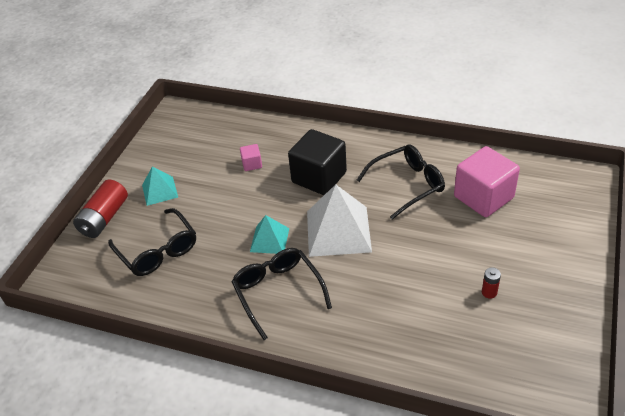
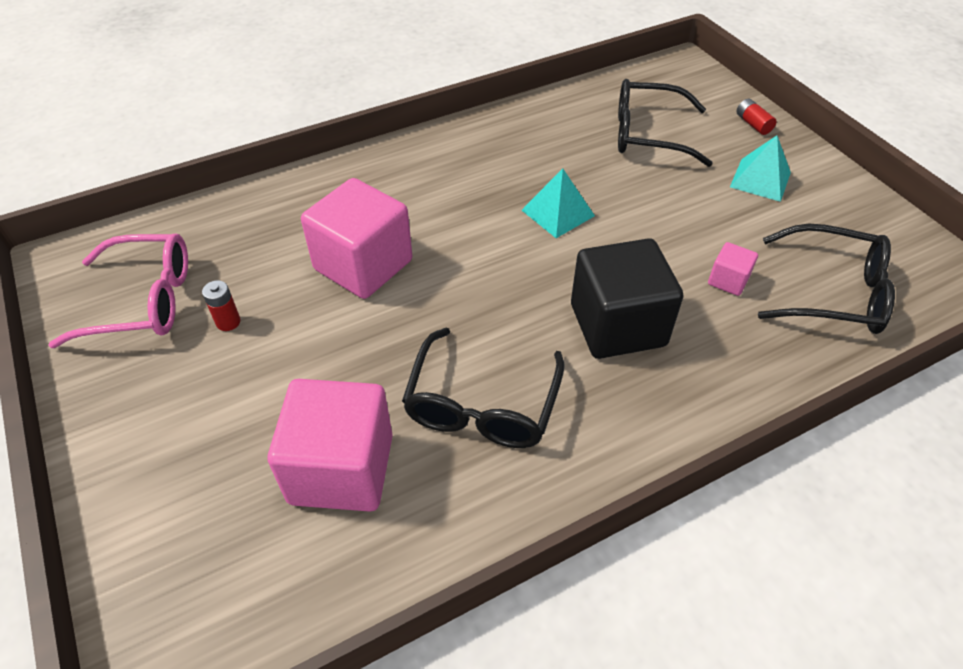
camera: 130 degrees right, 5 degrees up
(104, 218) = (753, 124): red battery -> red battery, size x0.48
(278, 292) = (474, 176): black glasses -> black glasses (833, 293)
(338, 231) = (495, 273): white pyramid -> none
(394, 278) = (363, 265): none -> pink cube
(529, 338) = (143, 301): none -> pink glasses

